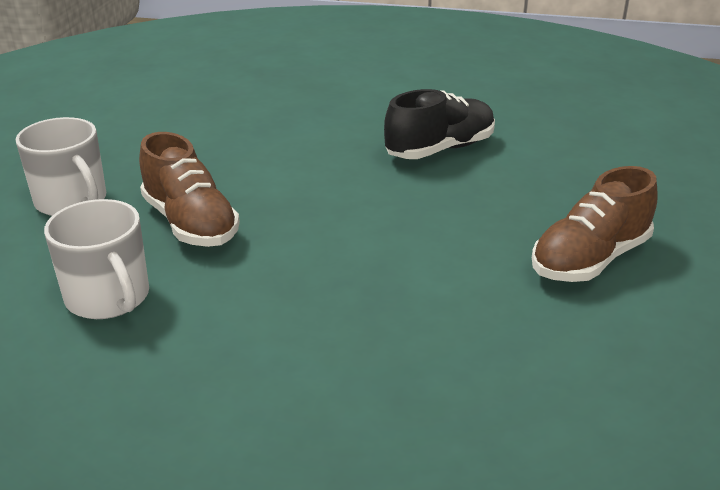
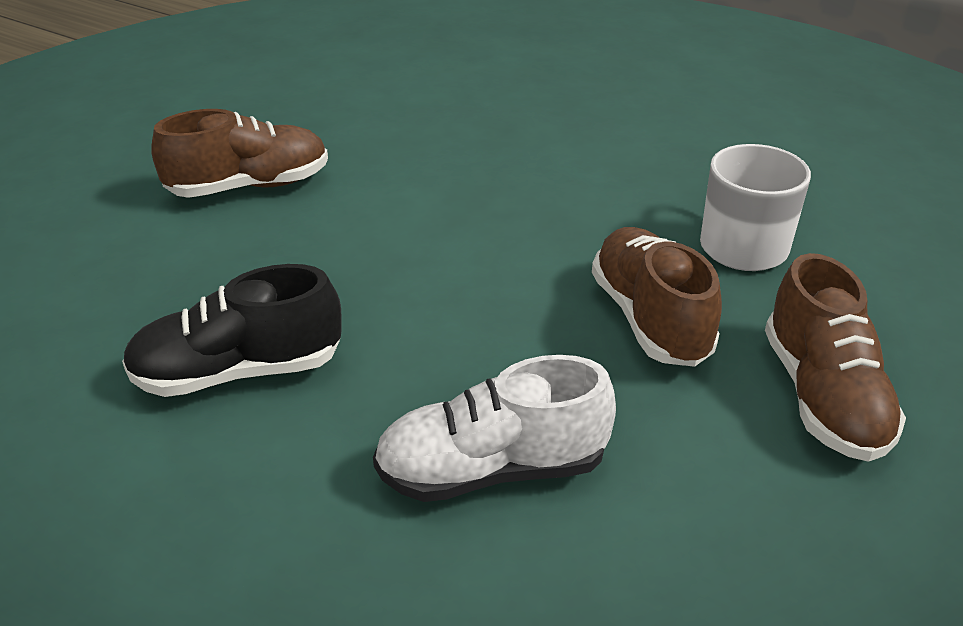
camera: 160 degrees left, 5 degrees up
(72, 201) = (823, 397): white mug -> brown shoe
(269, 139) = (492, 470): none -> white shoe

